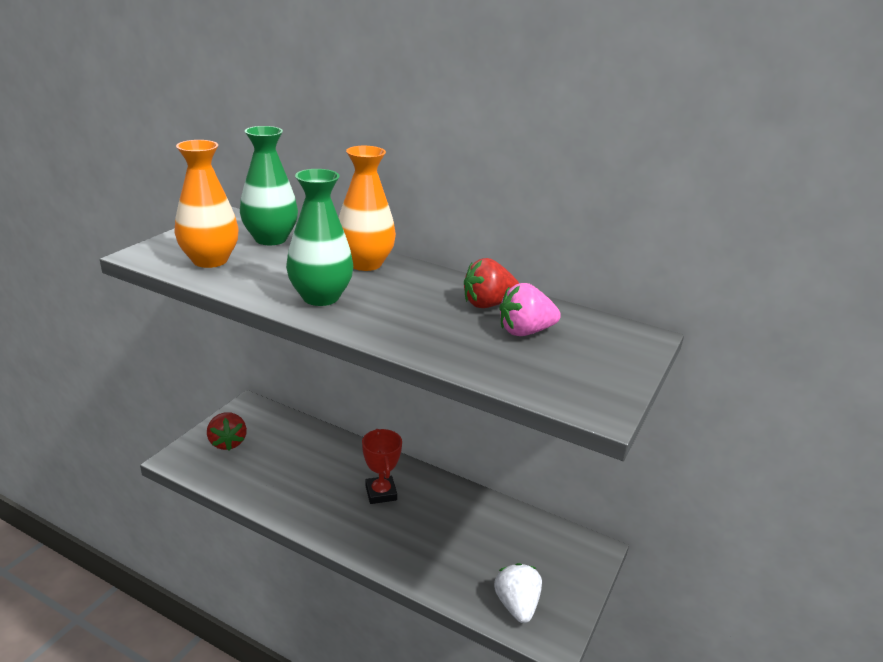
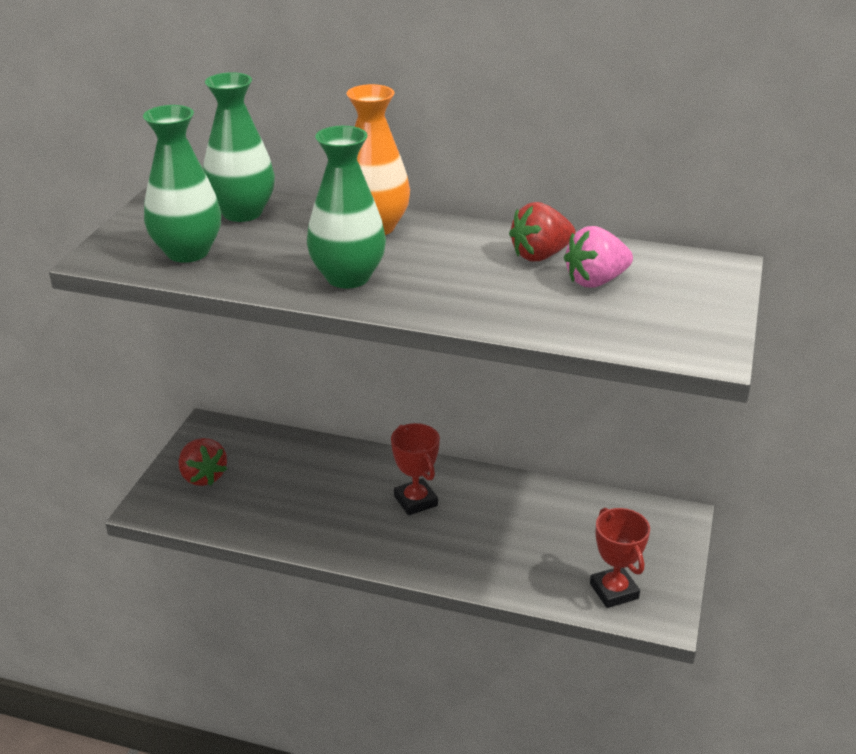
camera: 10 degrees left, 5 degrees up
(210, 260) = (187, 252): orange vase -> green vase
(516, 605) = (614, 591): white strawberry -> red trophy

